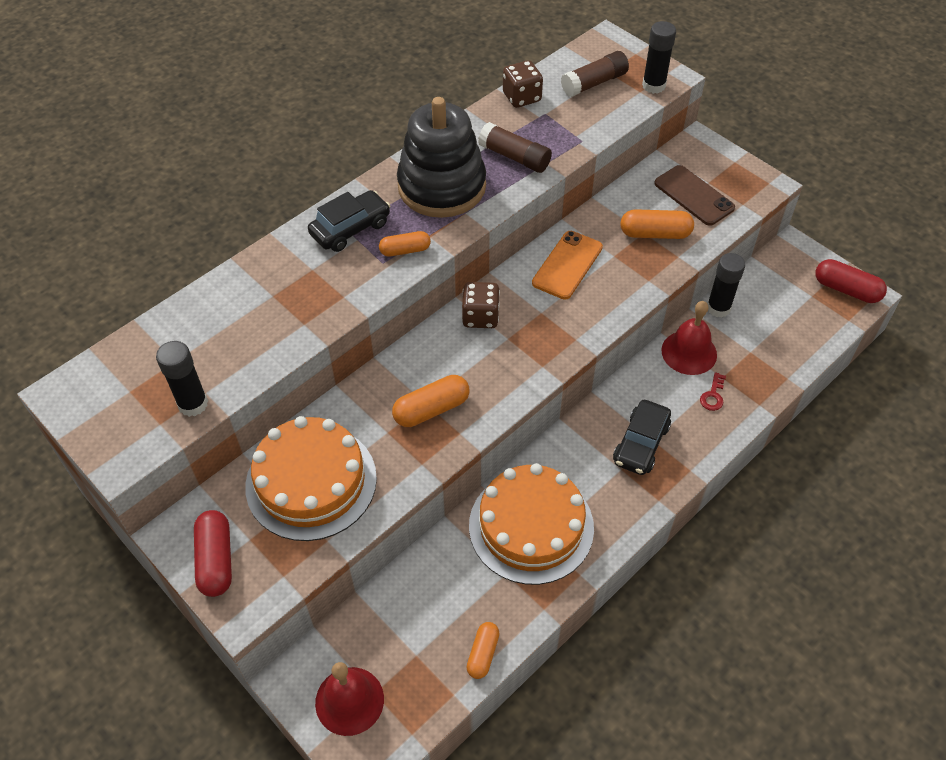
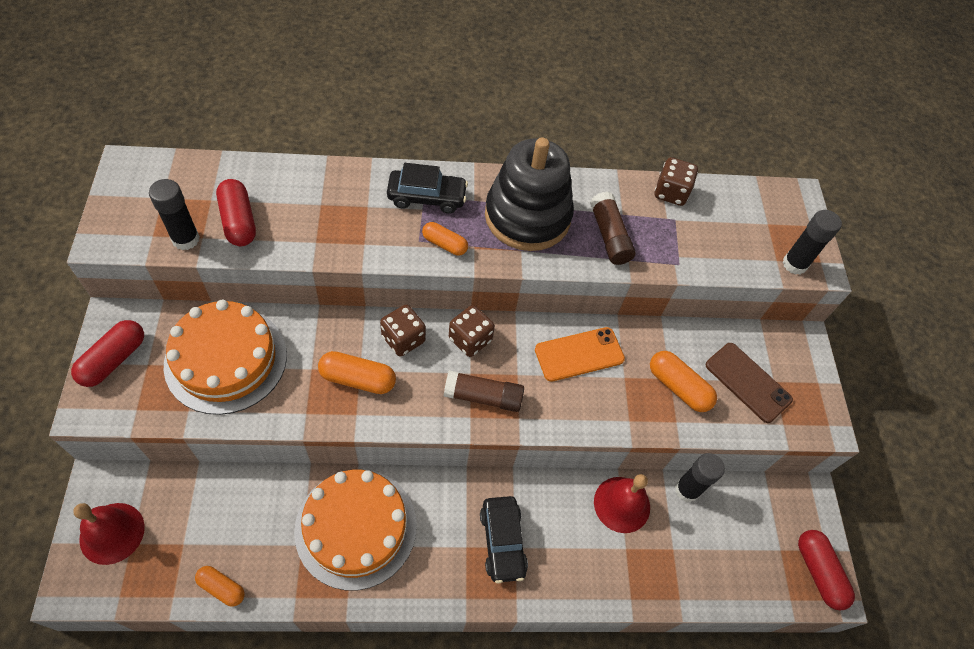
camera: 35 degrees right, 5 degrees up
(220, 358) = (238, 221): none -> red capsule
(431, 356) = (403, 339): none -> brown dice
(483, 654) = (222, 588): orange capsule -> orange capsule turned 60 degrees clockwise
(594, 83) = (745, 224): brown glue stick -> brown glue stick (483, 397)
(641, 444) = (502, 542): black car -> black car turned 75 degrees counterclockwise
(693, 196) = (747, 382): brown phone -> brown phone turned 45 degrees counterclockwise
(713, 395) = (601, 556): red key -> none

